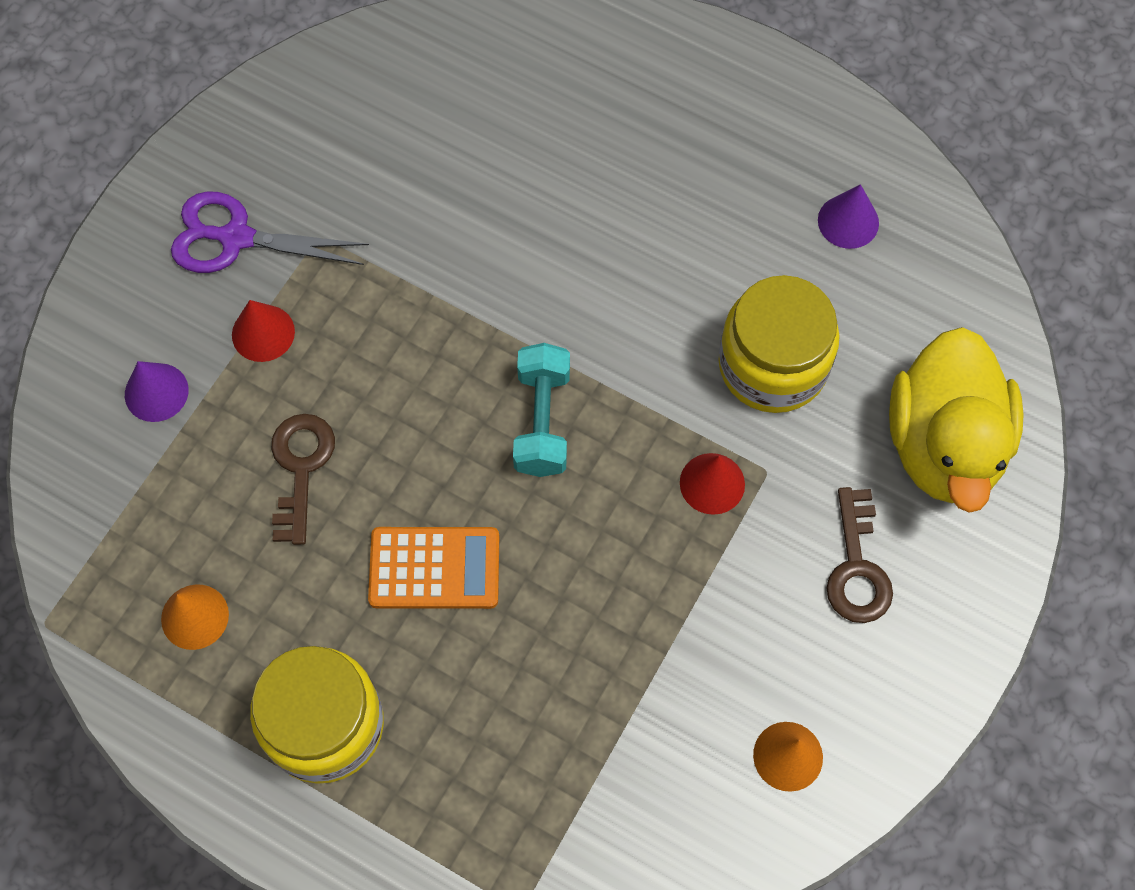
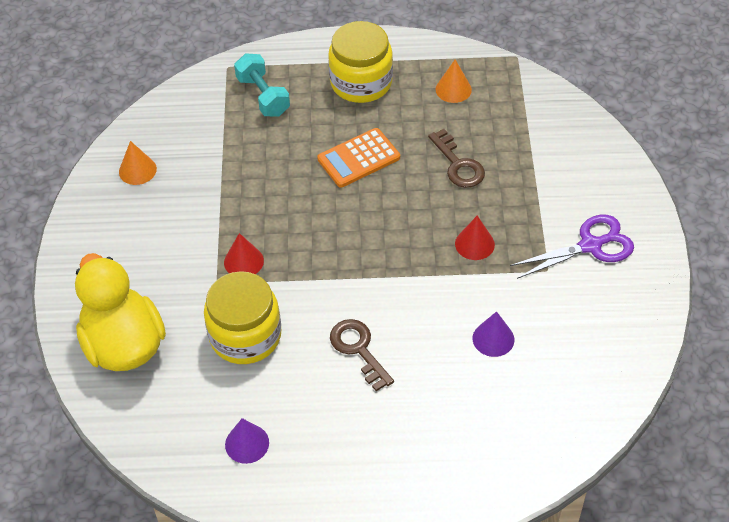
camera: 150 degrees right, 15 degrees down
(156, 392) = (558, 159): purple cone -> purple cone (493, 339)
(263, 333) = (532, 210): red cone -> red cone (474, 244)
(542, 421) = (354, 244): turquoise dumbbell -> turquoise dumbbell (263, 96)
(857, 568) = (143, 261): brown key -> brown key (358, 349)

